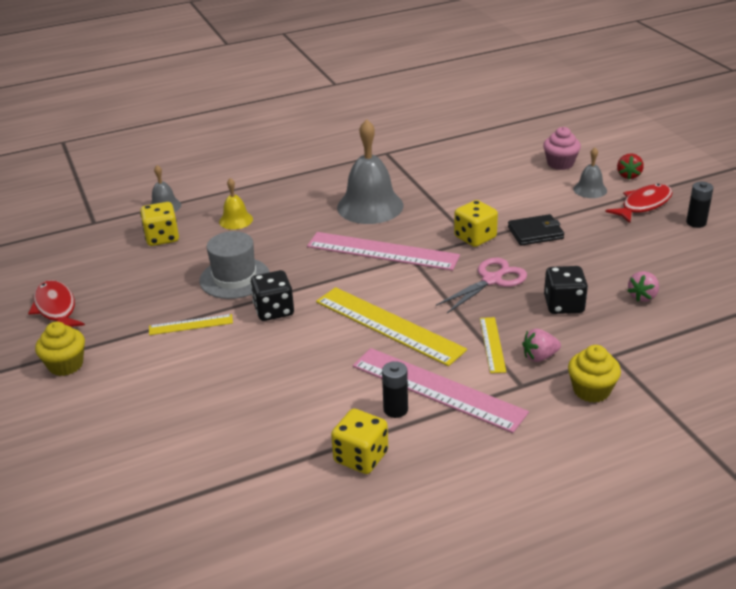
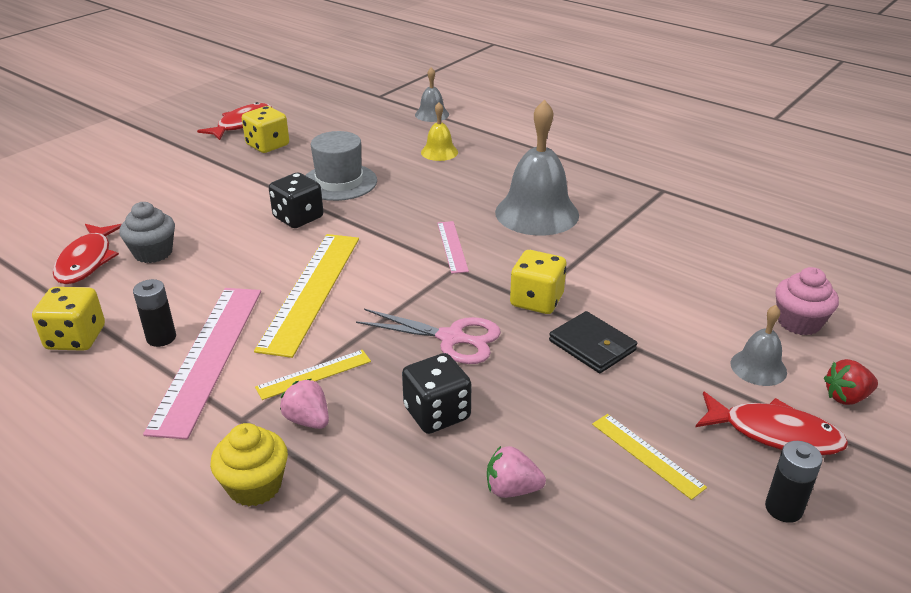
camera: 60 degrees right, 0 degrees up
(66, 365) = (166, 153): yellow cupcake -> none
(162, 238) = (379, 130): yellow dice -> yellow dice (267, 145)
(191, 325) = (251, 185): yellow ruler -> yellow ruler (646, 455)
(237, 440) = (87, 261): none -> red fish
(259, 398) = (153, 253): none -> grey cupcake
(382, 251) = (452, 246): pink ruler -> pink ruler, size x0.50

